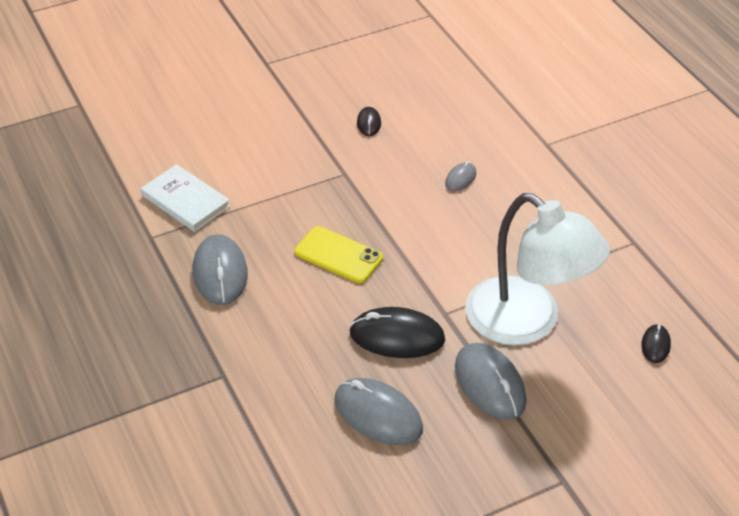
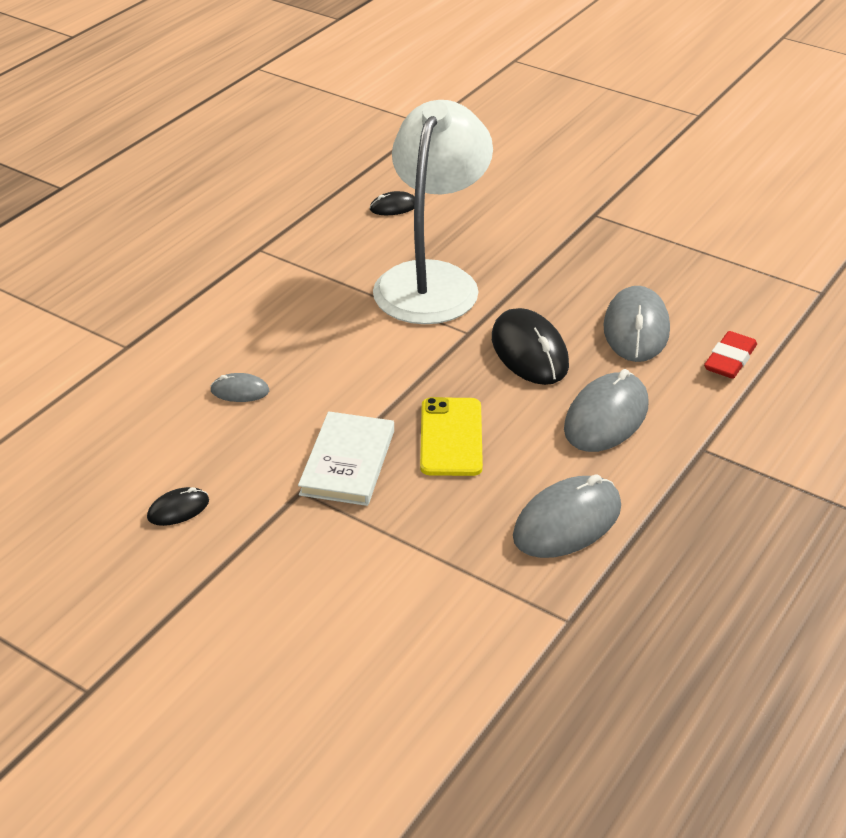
camera: 120 degrees left, 5 degrees down
(185, 201) = (474, 621): white book -> white book (348, 462)
(297, 451) = (730, 360): none -> red eraser
(490, 384) = (531, 279): grey mouse -> grey mouse (606, 417)

